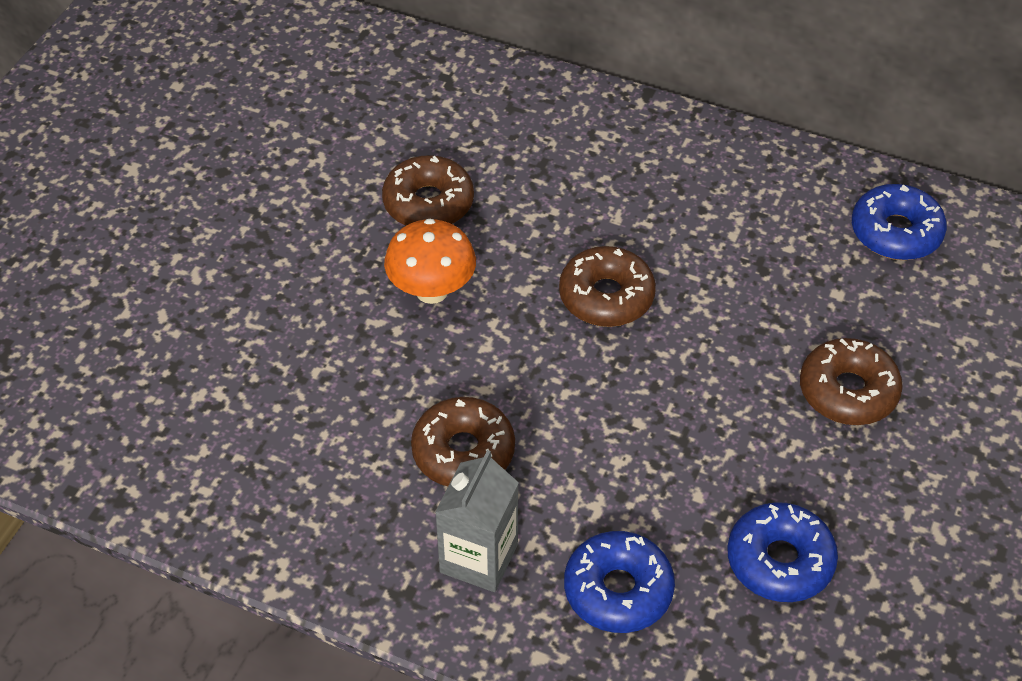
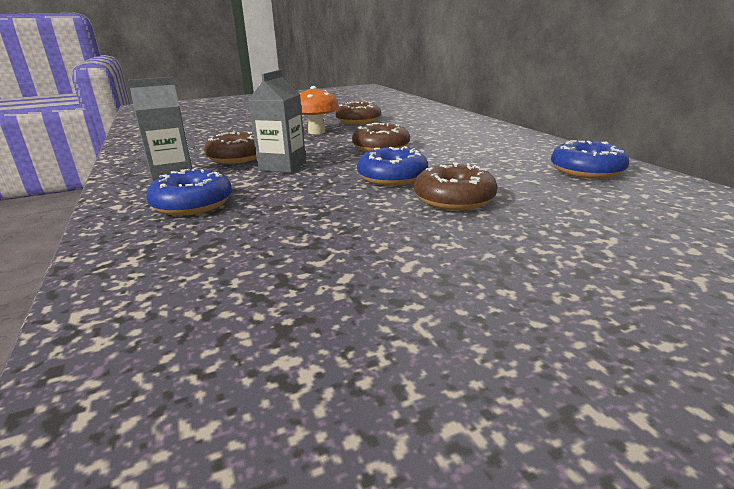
camera: 45 degrees right, 25 degrees down
(566, 436) = (282, 166): none -> grey carton
(780, 561) = (284, 229): blue donut -> blue donut (392, 177)

